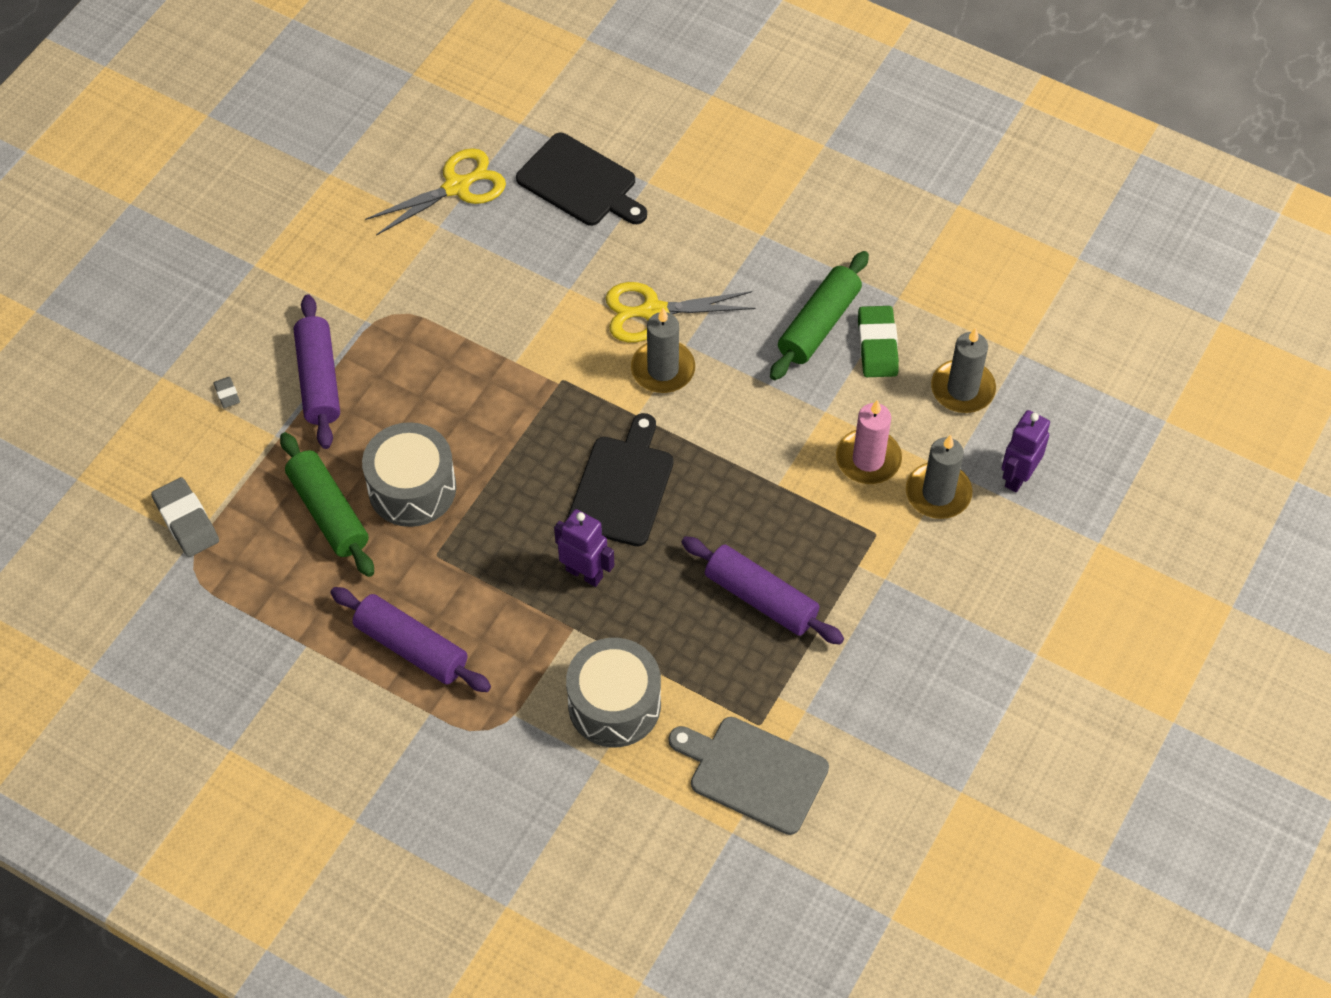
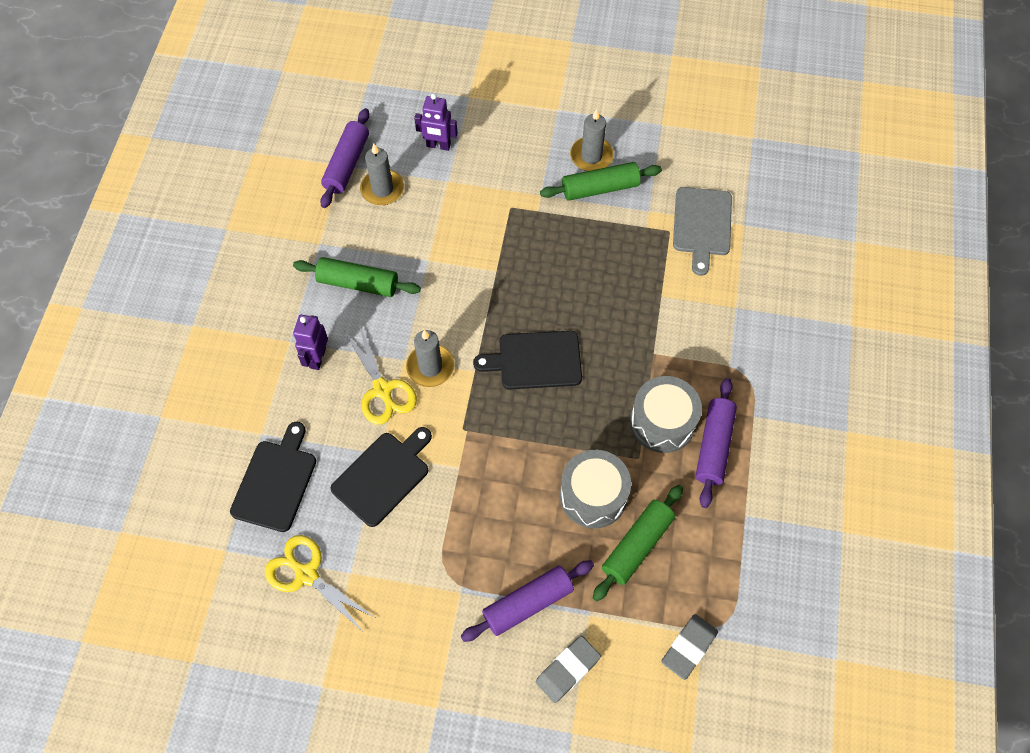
camera: 110 degrees left, 5 degrees up
(227, 394) = (568, 670): grey eraser -> grey eraser, size x2.00
(539, 284) = (383, 476): none -> black cutting board
(584, 573) = (611, 361): purple robot -> purple robot (317, 358)
(614, 704) = (695, 312): grey drum -> grey drum (662, 422)
(761, 598) = (584, 255): purple rolling pin -> purple rolling pin (347, 164)
(868, 459) = (457, 226): pink candle -> none
(869, 660) = (600, 188): none -> green rolling pin
(877, 345) = (364, 244): green eraser -> none
(938, 493) = (467, 183): grey candle -> grey candle (591, 156)

